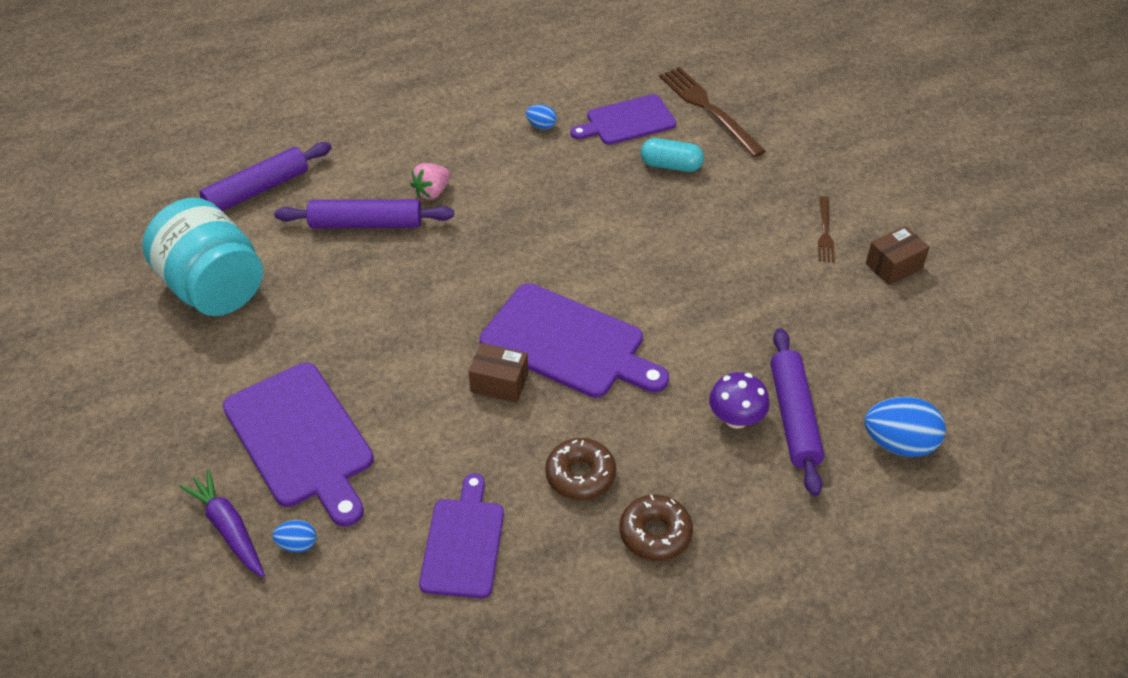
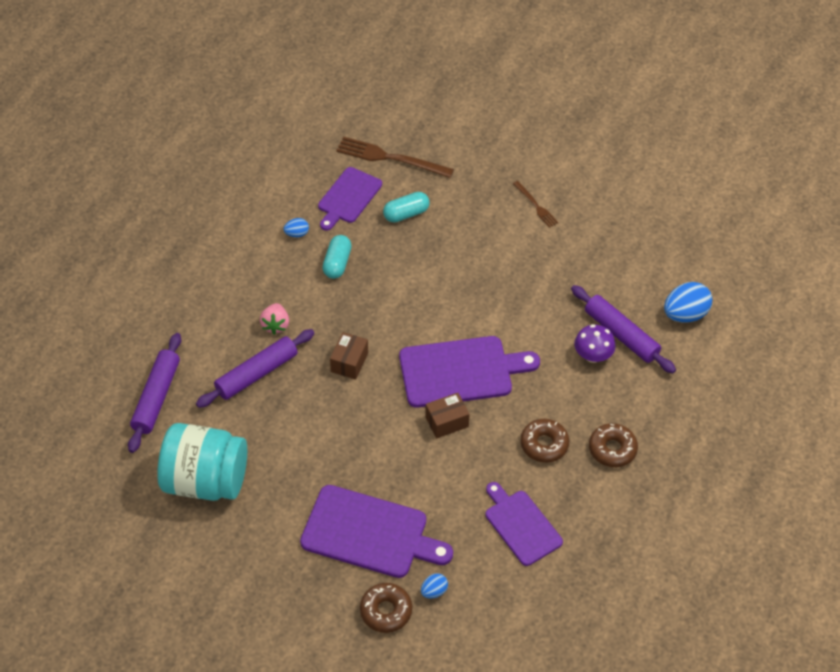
camera: 40 degrees left, 5 degrees up
(229, 528) = (386, 611): purple carrot -> brown donut
(551, 172) = (337, 263): none -> turquoise capsule
(894, 266) = (591, 205): brown box -> brown box (349, 362)

